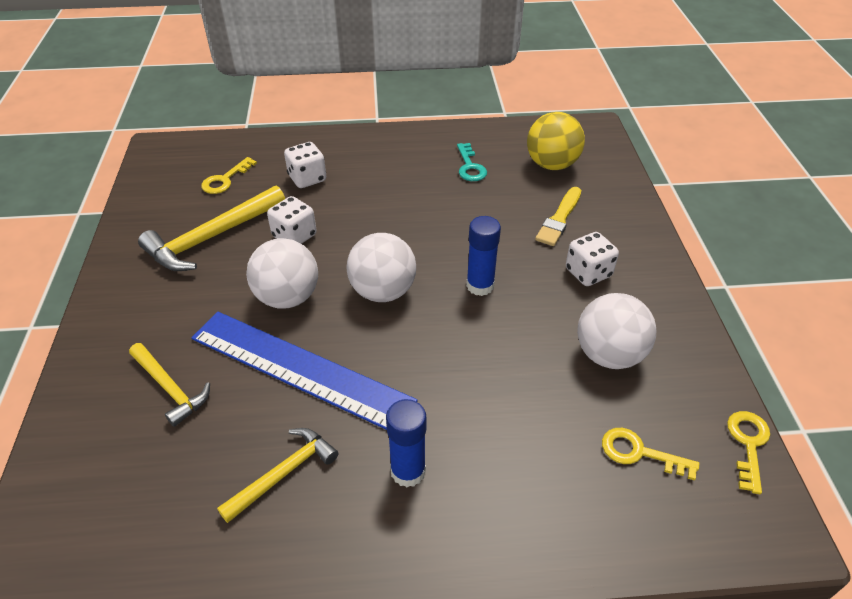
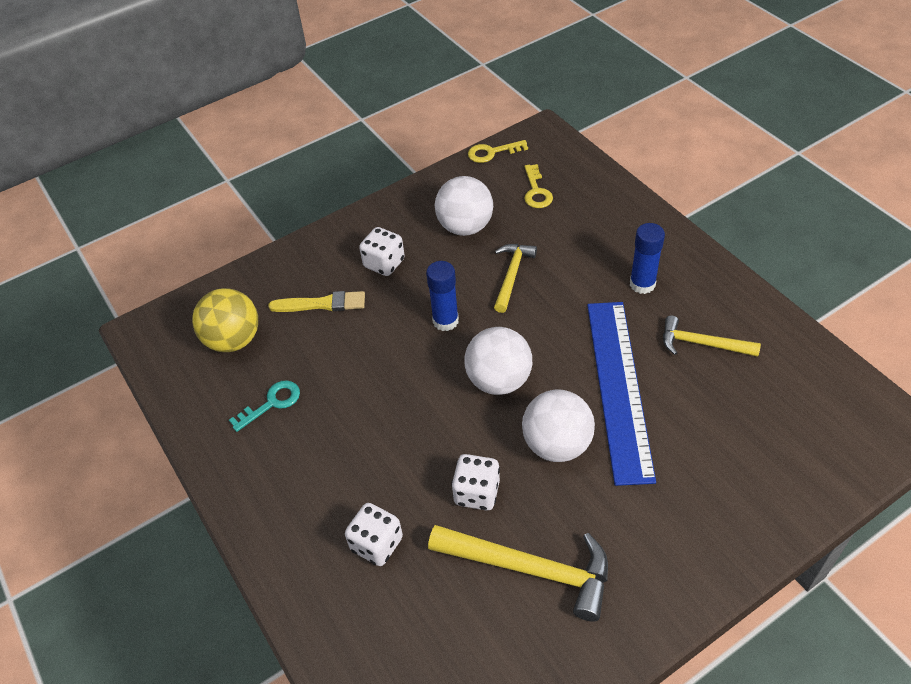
camera: 115 degrees left, 5 degrees up
(170, 388) = (708, 460): yellow hammer -> yellow hammer (512, 275)
(225, 180) = (430, 635): yellow key -> none

